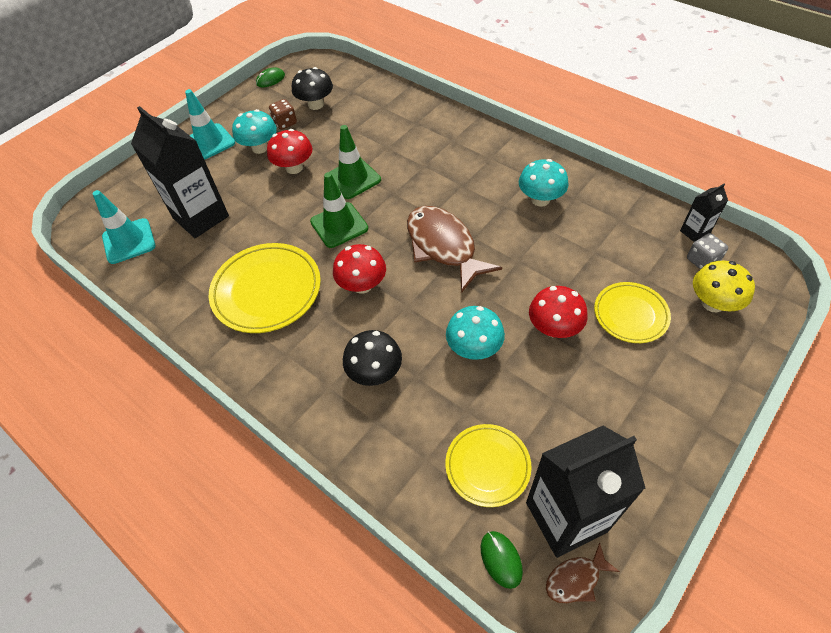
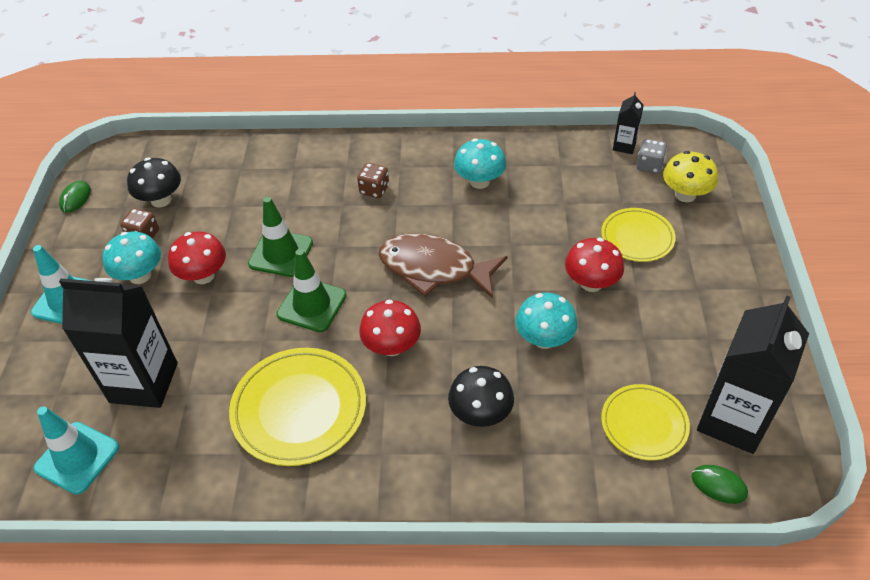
camera: 40 degrees left, 5 degrees down
(456, 166) = (374, 190): none -> brown dice
(576, 579) = (779, 458): brown fish -> none

